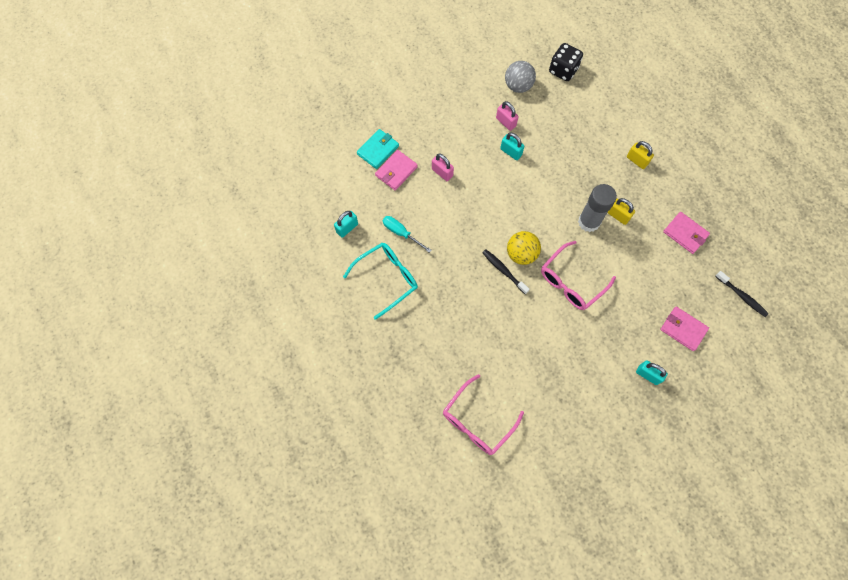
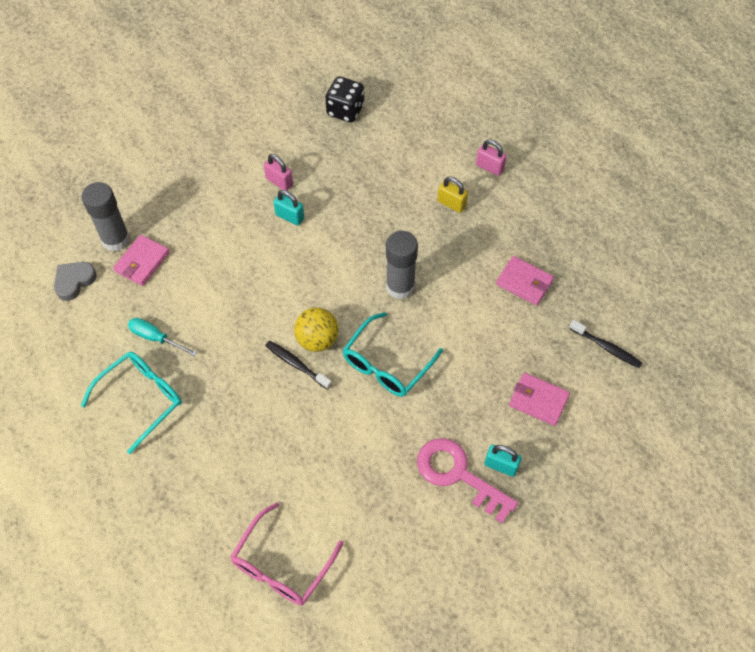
camera: 10 degrees left, 10 degrees down
(345, 179) = (74, 281): none -> grey heart
(347, 228) = (82, 343): turquoise padlock -> none
(378, 150) = (115, 239): turquoise wallet -> grey glue stick
(442, 172) = (203, 255): pink padlock -> pink padlock (489, 167)
(518, 86) = (290, 136): grey ball -> none
(571, 282) = (387, 364): pink glasses -> turquoise glasses
(615, 376) = (458, 475): none -> pink key
(618, 216) = (436, 273): yellow padlock -> none

